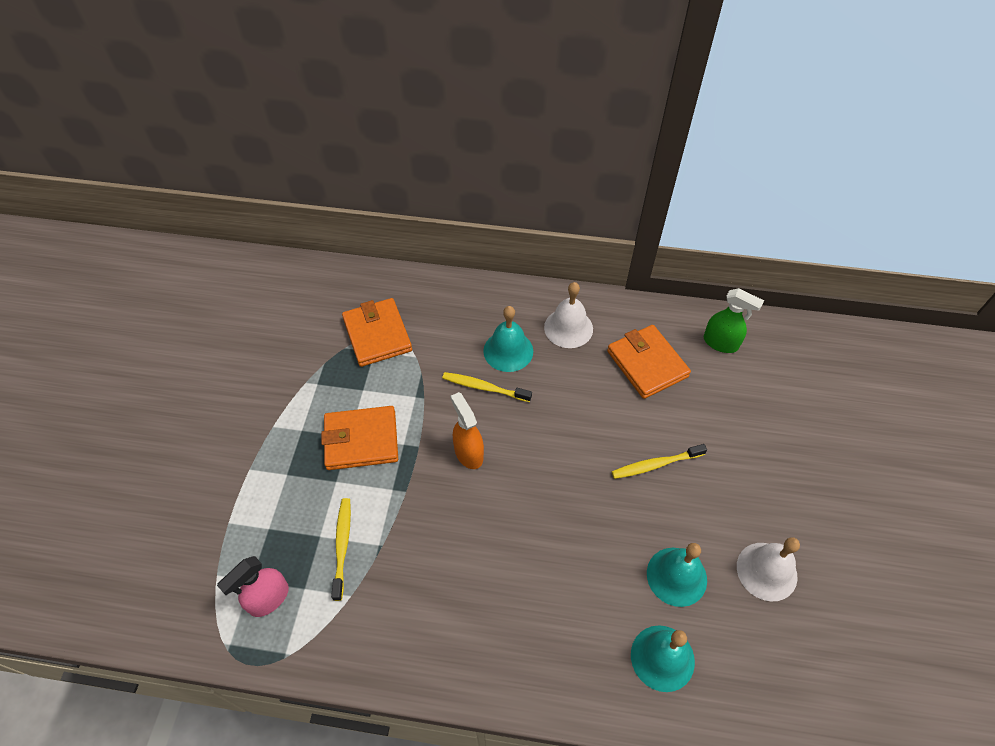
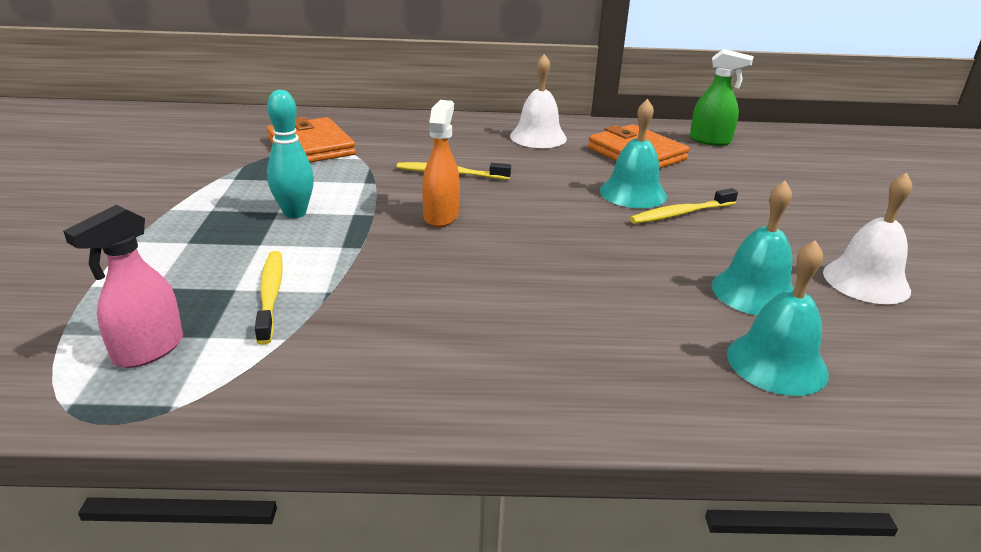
camera: 10 degrees left, 25 degrees down
(361, 440) = (295, 213): orange wallet -> turquoise bowling pin
(468, 453) = (441, 216): orange spray bottle -> orange spray bottle turned 45 degrees clockwise
(508, 351) = (473, 151): turquoise bell -> turquoise bell (633, 193)

